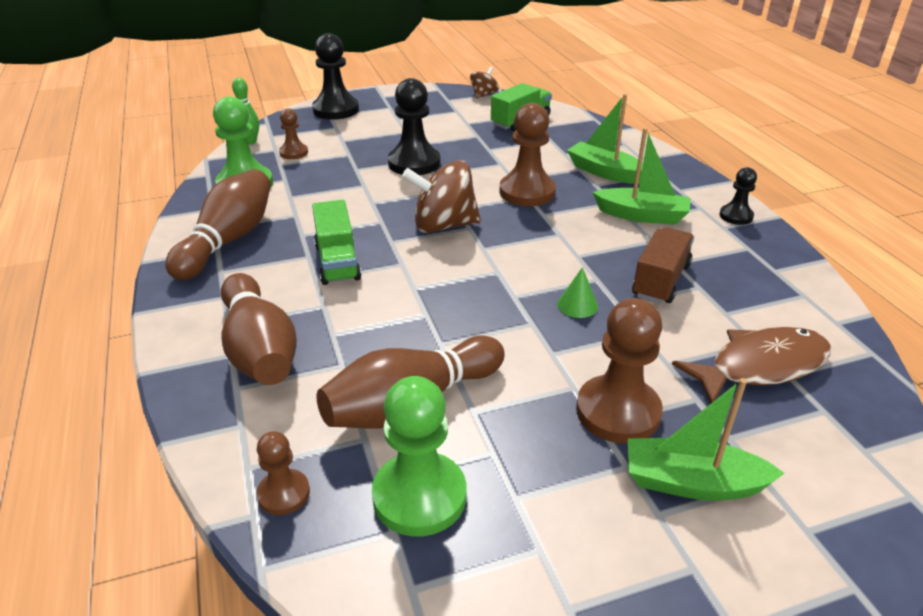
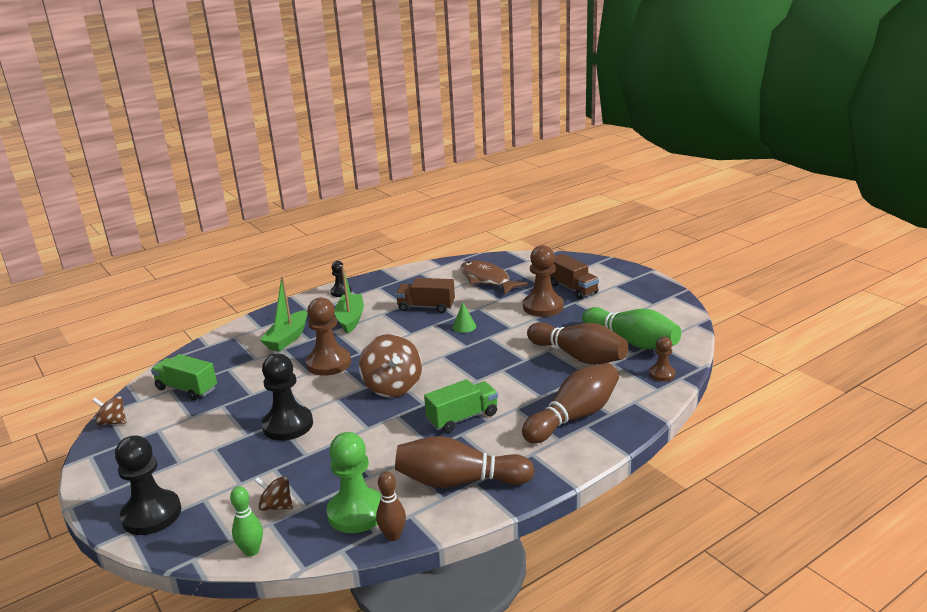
camera: 105 degrees left, 10 degrees down
(195, 197) = (393, 536): none -> brown bowling pin
(294, 153) = (276, 506): brown pawn -> brown spinning top
(419, 496) = (632, 341): green pawn -> green bowling pin
(692, 483) = (573, 289): green boat -> brown truck

